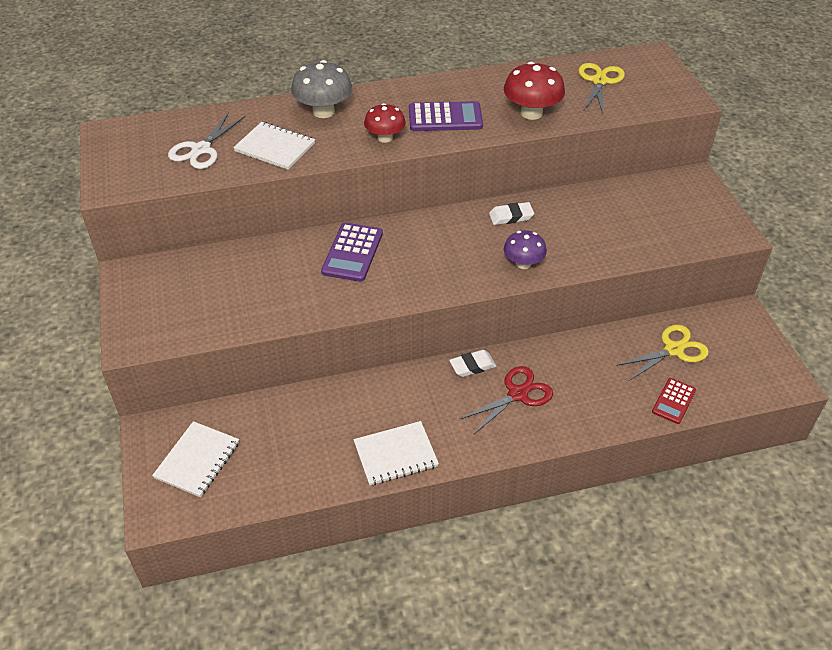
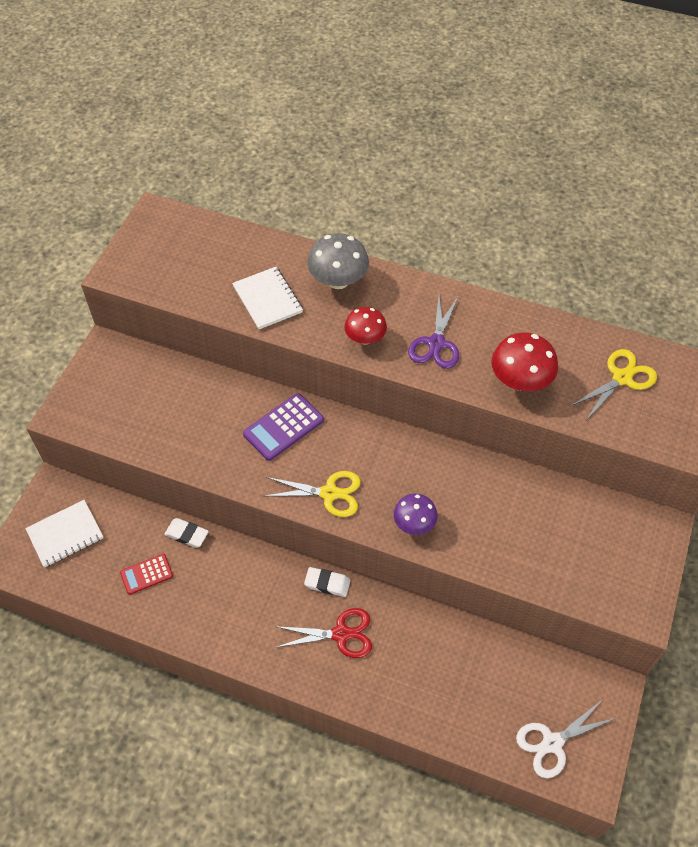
camera: 35 degrees right, 10 degrees up
(201, 149) = (210, 270): white scissors -> white scissors (552, 743)
(395, 455) = (203, 625): white notebook -> none
(445, 118) = (436, 343): purple calculator -> purple scissors
(511, 216) = (446, 468): white eraser -> white eraser (187, 534)
(673, 349) = (513, 680): yellow scissors -> yellow scissors (329, 493)
(673, 401) = (467, 729): red calculator -> red calculator (146, 574)

